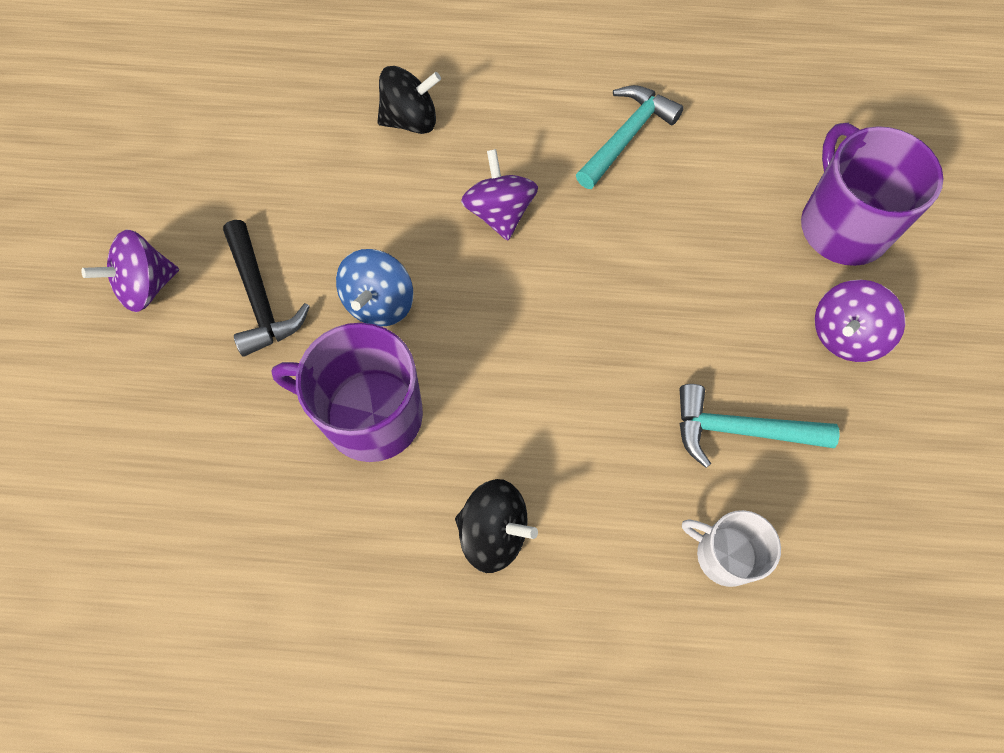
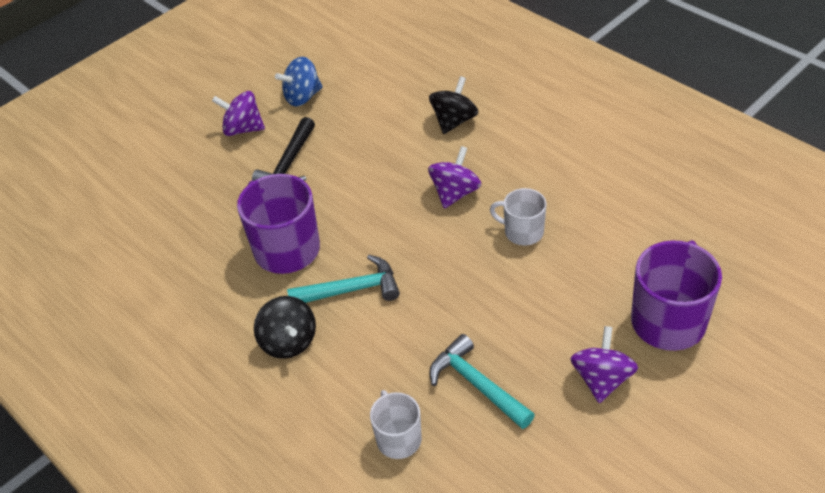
camera: 45 degrees right, 20 degrees down
(379, 303) = (344, 200): blue spinning top -> blue spinning top (302, 97)
(410, 120) = (454, 121): black spinning top -> black spinning top turned 90 degrees counterclockwise
(616, 216) = (522, 232): none -> white mug
(627, 137) = (575, 195): turquoise hammer -> turquoise hammer (351, 290)
(845, 335) = (601, 379): purple spinning top -> purple spinning top turned 105 degrees clockwise

